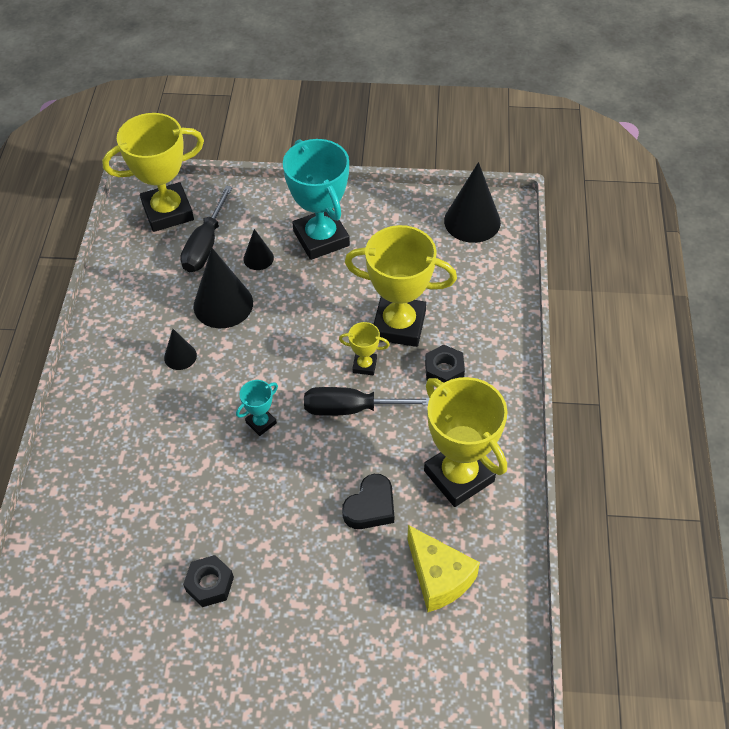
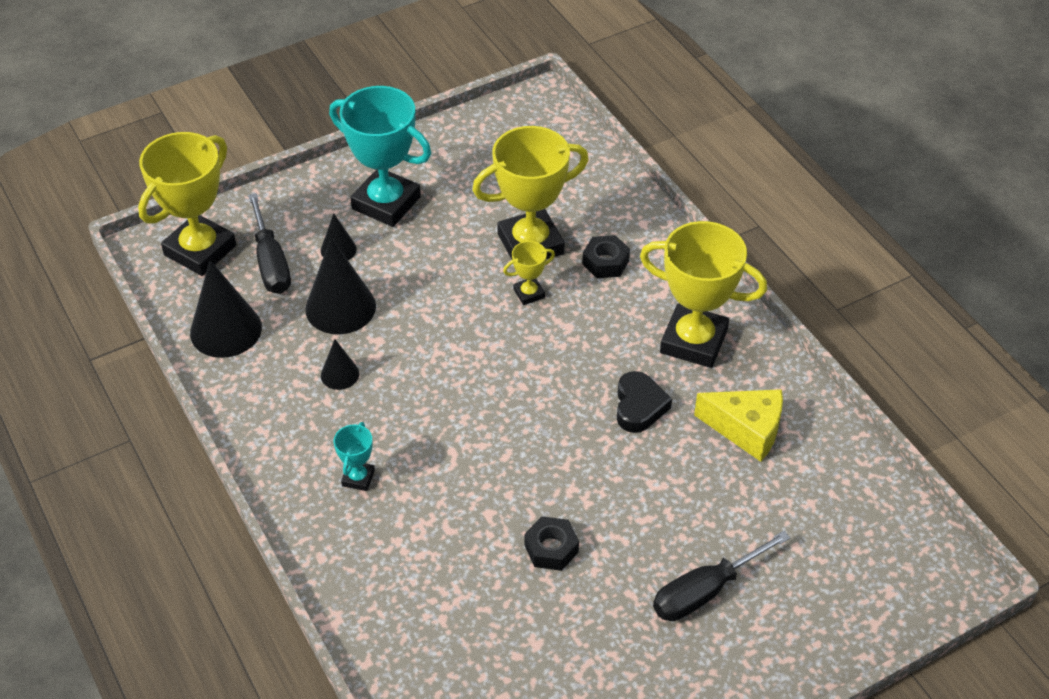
camera: 35 degrees left, 5 degrees down
(261, 423) = (475, 391): turquoise trophy -> turquoise trophy (358, 478)
(352, 409) = (550, 335): black screwdriver -> black screwdriver (705, 591)
(472, 221) = (519, 123): black cone -> black cone (226, 330)

